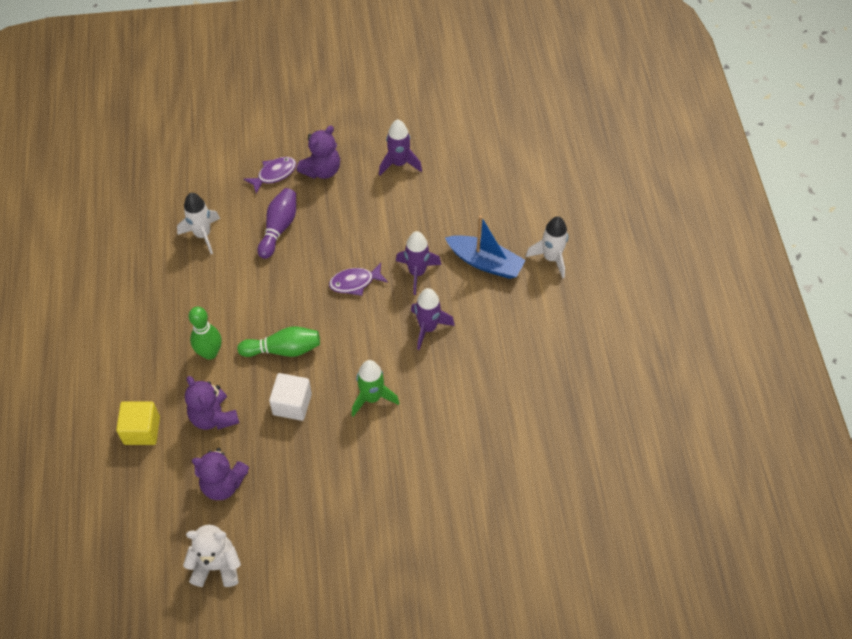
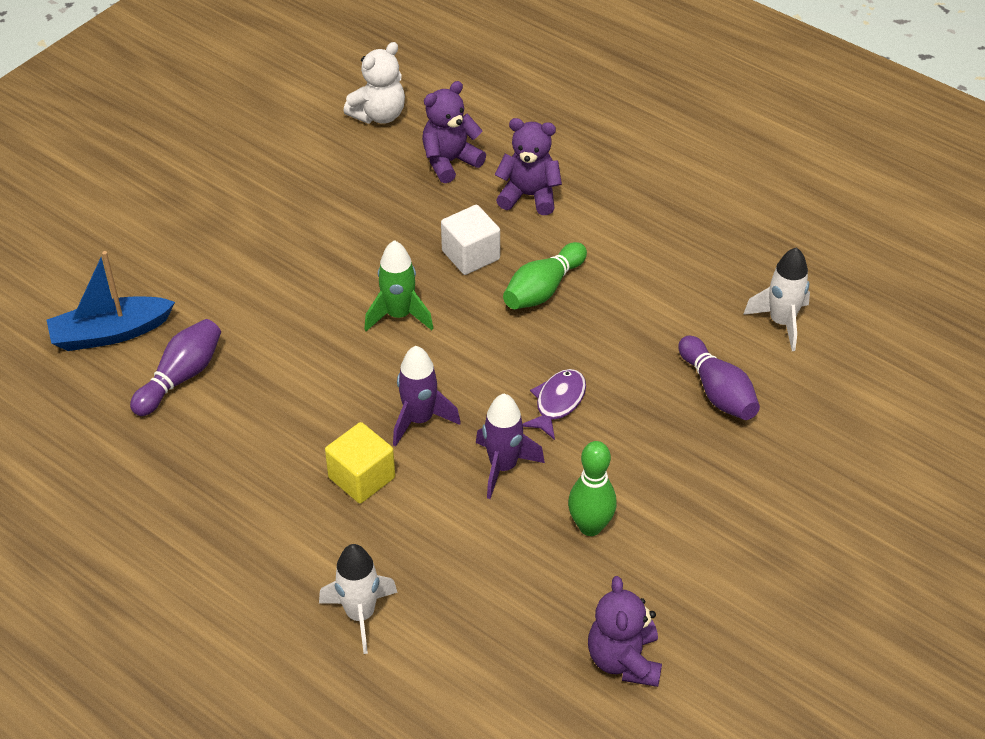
camera: 135 degrees right, 10 degrees down
(142, 430) = (576, 145): yellow cube -> yellow cube (361, 477)
(210, 353) = (608, 236): green bowling pin -> green bowling pin (590, 526)
(274, 174) = (812, 443): purple fish -> none
(322, 170) = (769, 493): purple teddy bear -> purple teddy bear (624, 660)
(399, 163) = (694, 580): purple rocket -> none
(485, 262) = (437, 542): blue boat -> blue boat (110, 333)
(522, 457) = (181, 377): none -> purple bowling pin

